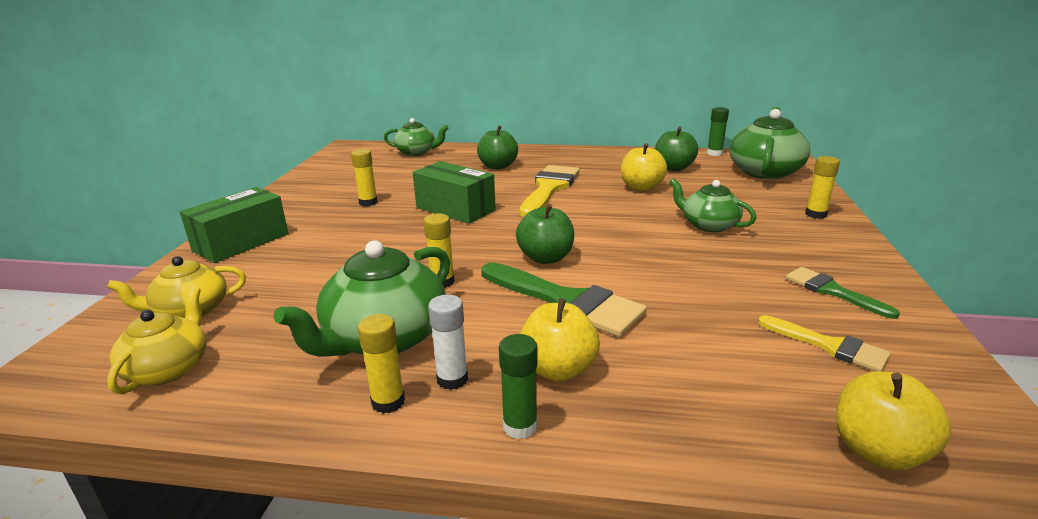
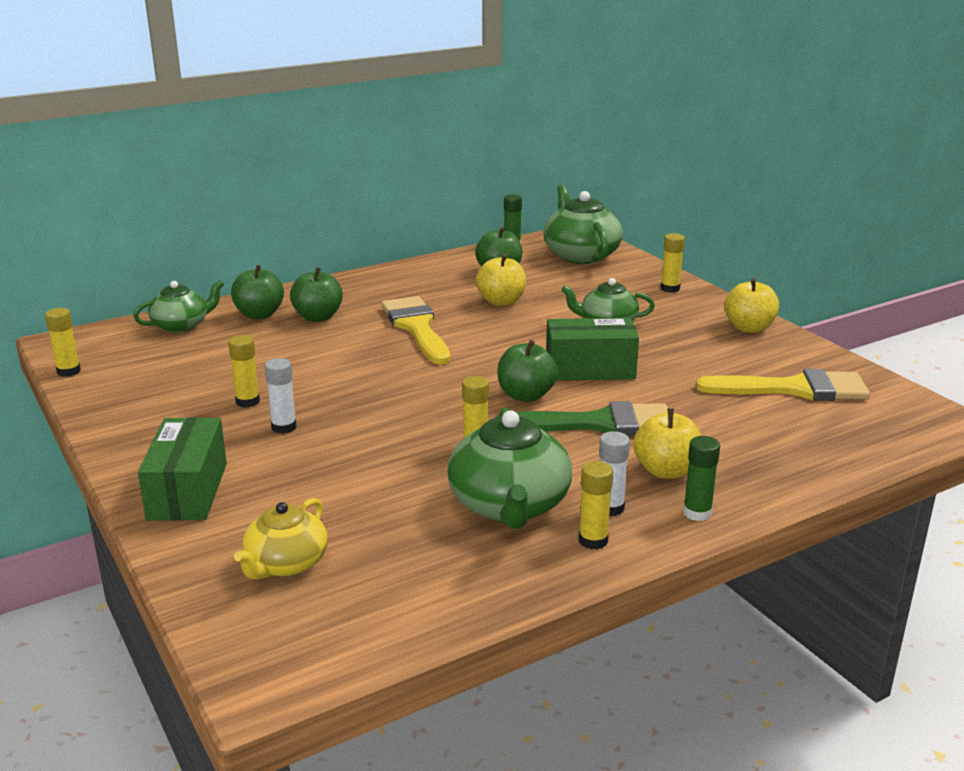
camera: 40 degrees left, 0 degrees up
(168, 368) = (374, 605): yellow teapot -> none
(321, 161) = (68, 371): none -> yellow glue stick
(357, 224) = (284, 427): none -> white glue stick
(455, 209) = (360, 378): green box -> green box (590, 369)
(467, 156) = (259, 314): none -> green apple
(830, 346) = (794, 389): yellow brush -> yellow brush, size x1.73
(832, 291) = (753, 350): green brush -> none
(878, 451) = (881, 439): yellow apple -> yellow apple (749, 328)

